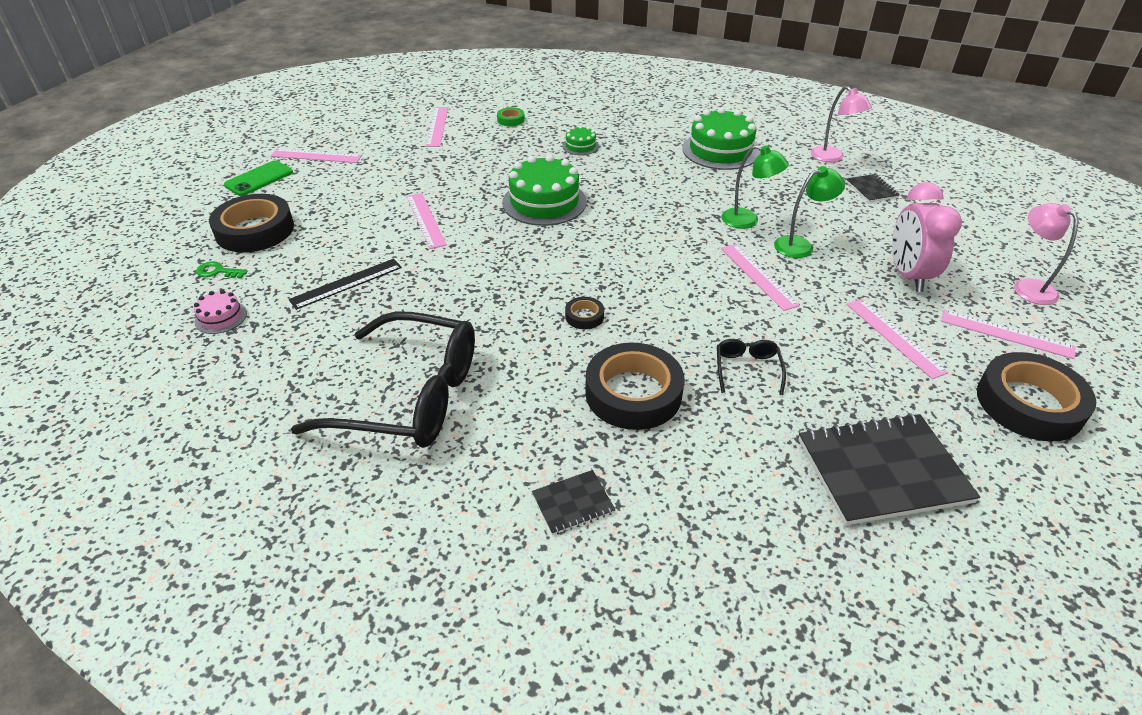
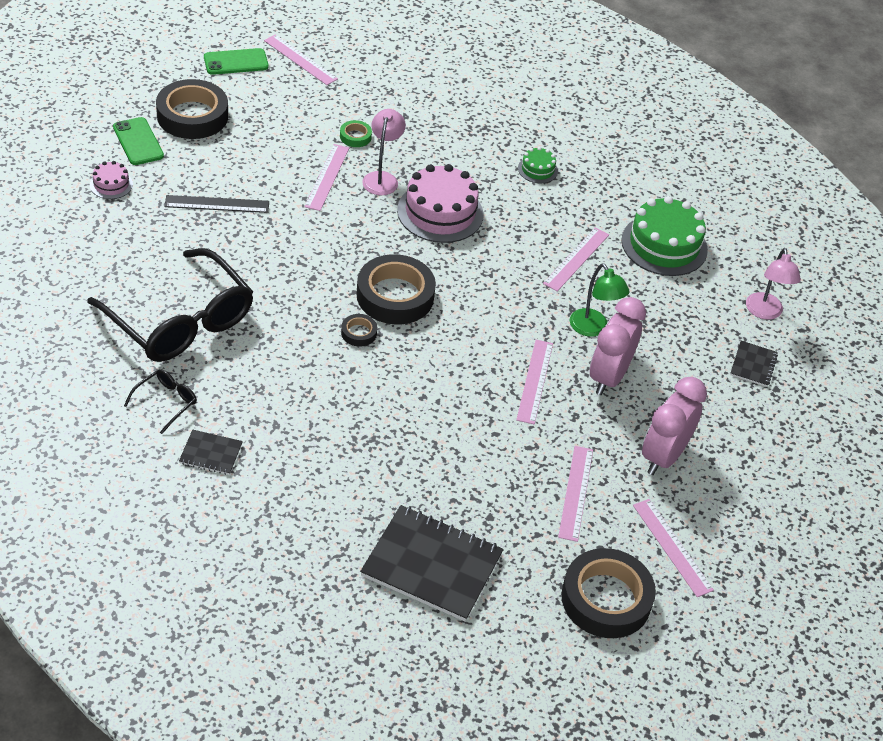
camera: 30 degrees right, 5 degrees up
(218, 271) = (138, 142): green key -> green phone
(437, 126) = (433, 78): pink ruler -> pink ruler (576, 259)
(511, 120) = (507, 104): green tape -> green tape (355, 136)
(544, 202) = (440, 212): green cake -> pink cake
(633, 393) = (328, 410): black tape -> black tape (395, 296)
(747, 369) = (429, 444): black glasses -> black glasses (166, 402)
(800, 245) = (608, 377): green lamp -> pink clock
(1028, 287) = (755, 528): pink lamp -> pink lamp (382, 178)

